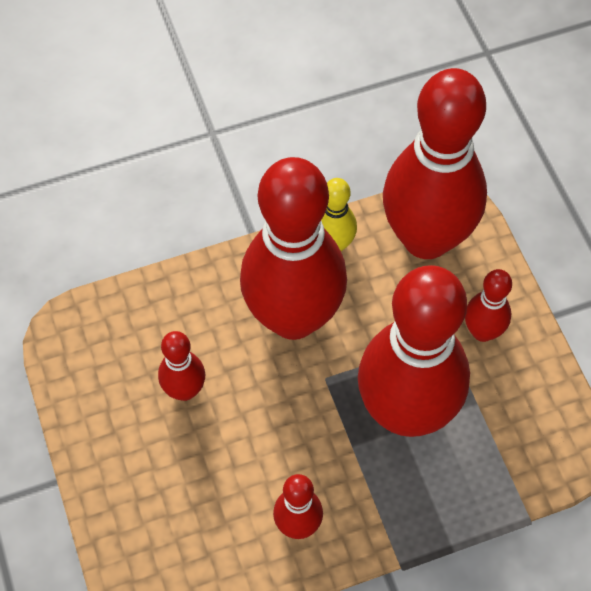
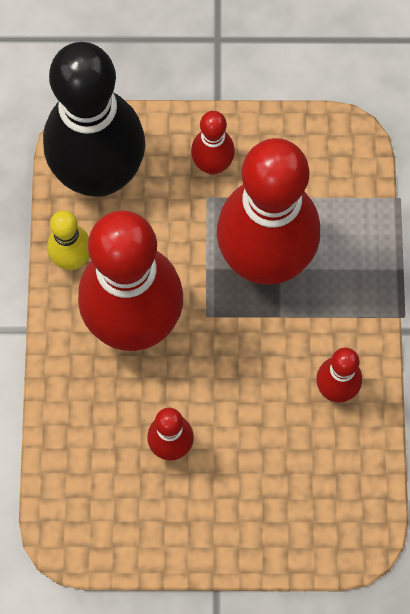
camera: 70 degrees left, 10 degrees up
(426, 238) = (99, 174): red bowling pin -> black bowling pin

